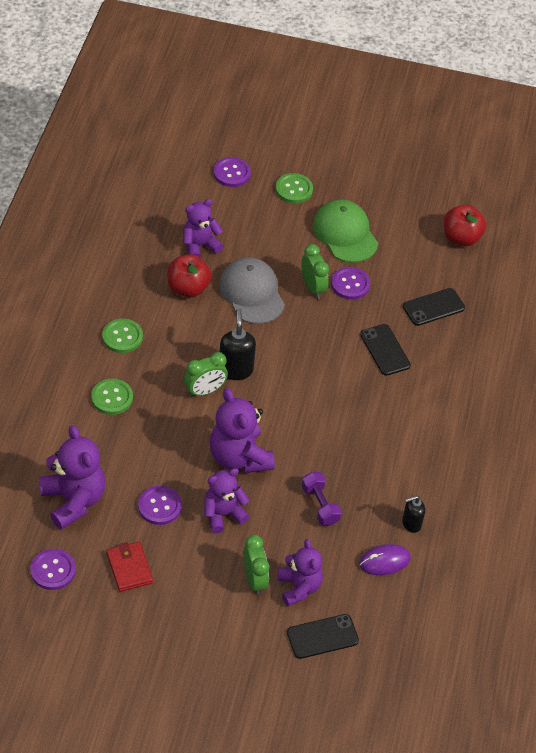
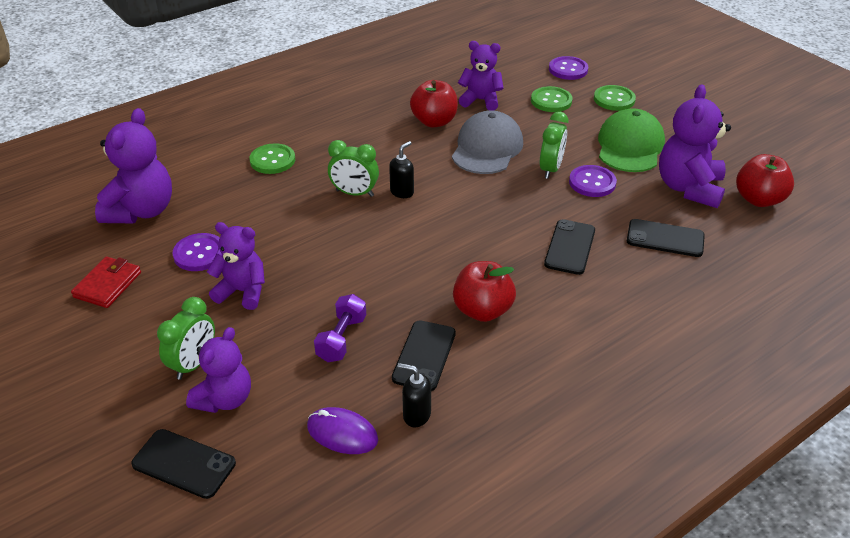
camera: 45 degrees right, 10 degrees down
(53, 570) = (52, 249): purple button -> none
(122, 337) = (337, 127): green button -> green button (551, 101)
(235, 369) = (402, 192): black soap dispenser -> black soap dispenser, size x0.63
(239, 457) = (318, 256): purple teddy bear -> purple teddy bear (689, 188)
(377, 484) = (424, 355): none -> black phone
(379, 431) = (482, 310): none -> red apple

